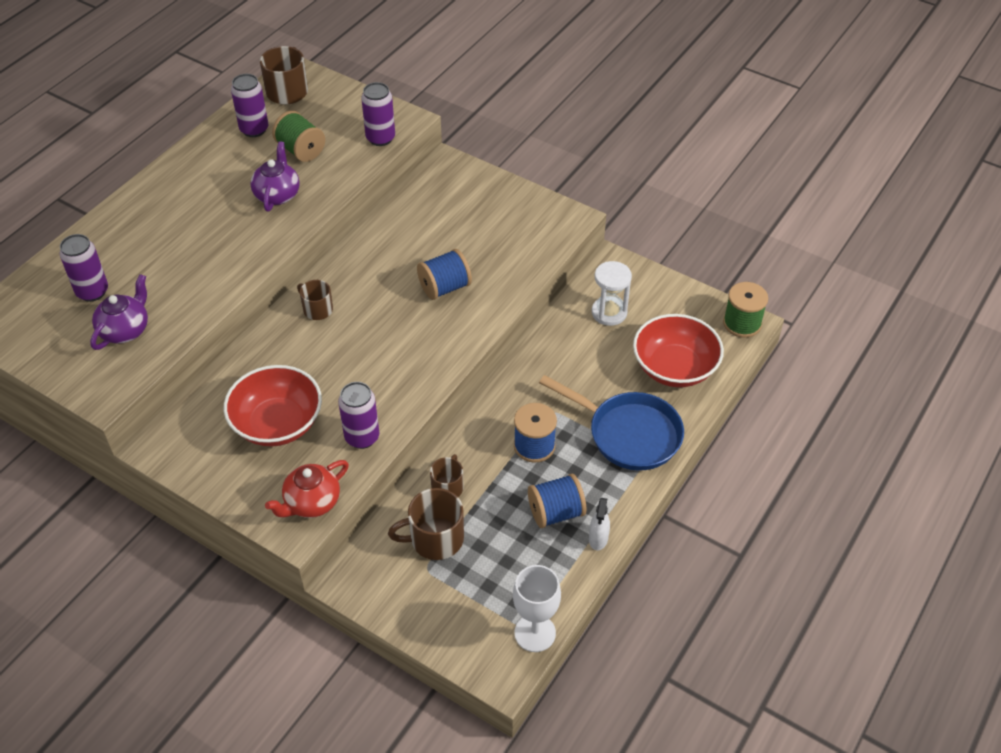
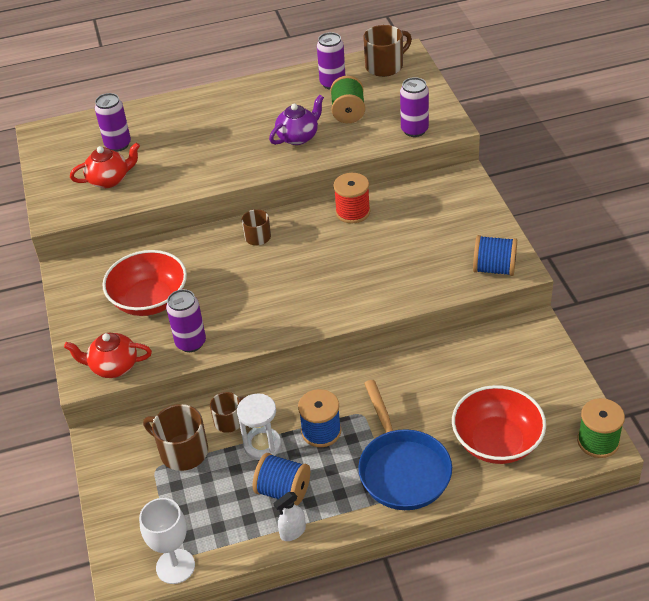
camera: 45 degrees right, 5 degrees down
(125, 330) = (109, 180): purple teapot -> red teapot
(382, 242) = (353, 212): none -> red spool
(444, 287) = (361, 269): blue spool -> blue spool (494, 268)
(609, 312) = (490, 366): white hourglass -> white hourglass (262, 445)

